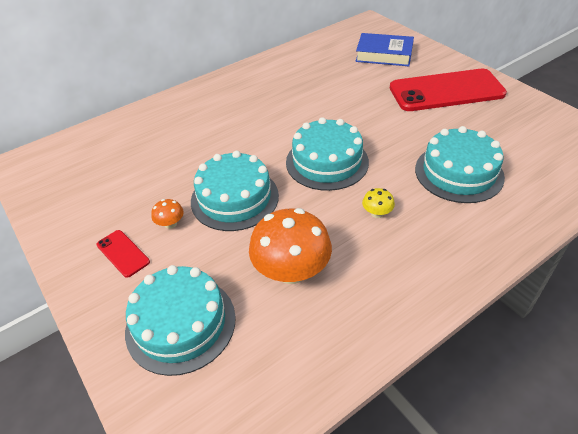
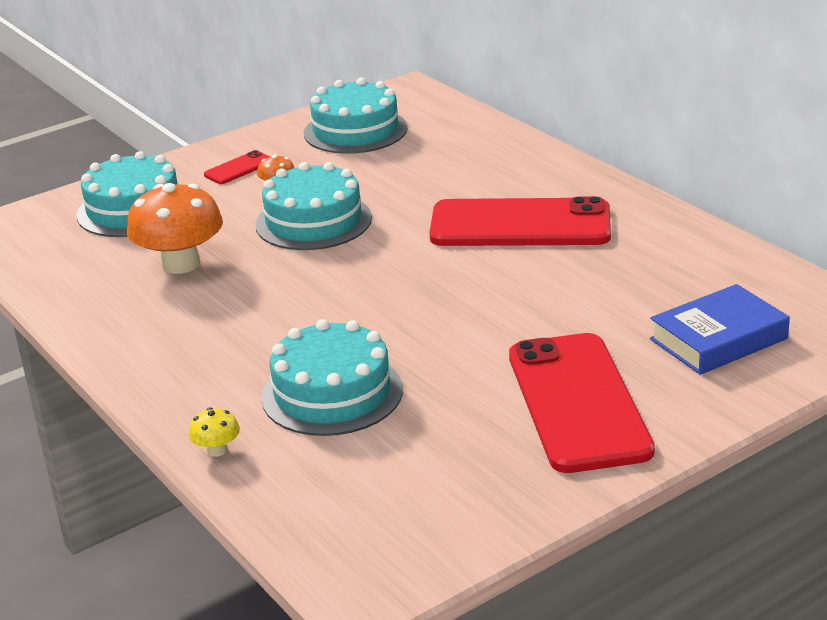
camera: 90 degrees right, 15 degrees down
(260, 108) = (520, 225): none -> red phone
(327, 162) = (377, 282): turquoise cake -> turquoise cake (355, 130)
(377, 213) = (260, 320): yellow mushroom -> yellow mushroom (217, 450)
(384, 54) = (718, 339): blue book -> blue book turned 45 degrees clockwise

